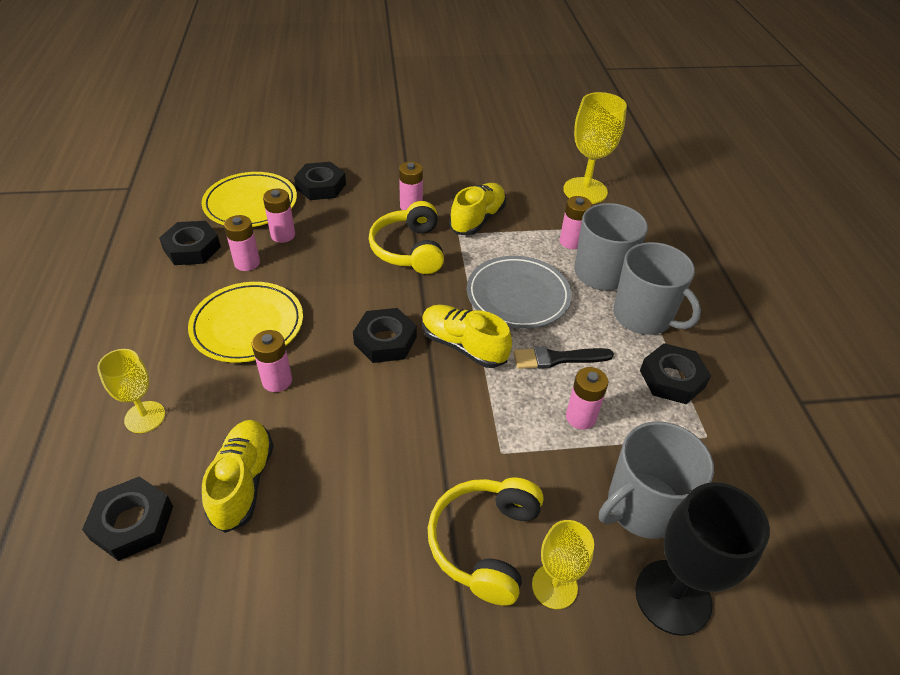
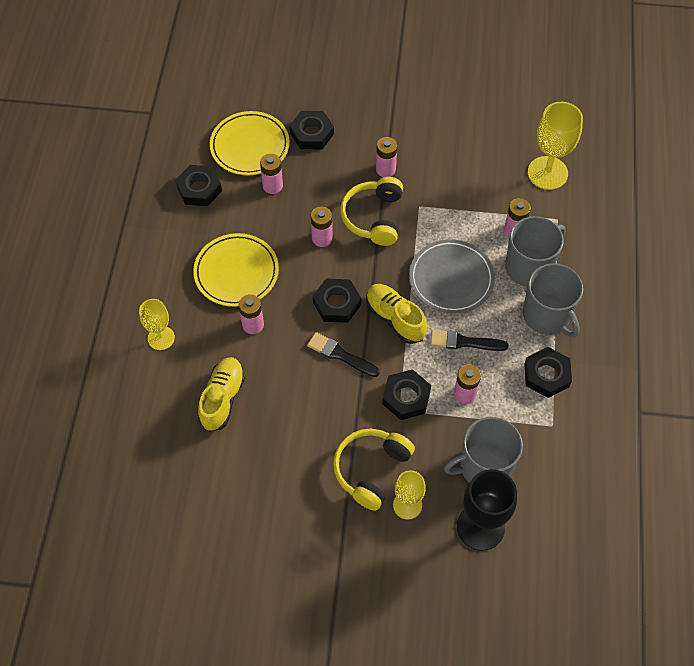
camera: 15 degrees right, 15 degrees up
(132, 522) = (152, 413): black nut -> black nut (406, 397)
(247, 263) = (241, 211): pink battery -> pink battery (322, 238)
(403, 398) = (340, 355): none -> black brush
(477, 219) = (440, 193): yellow shoe -> none

